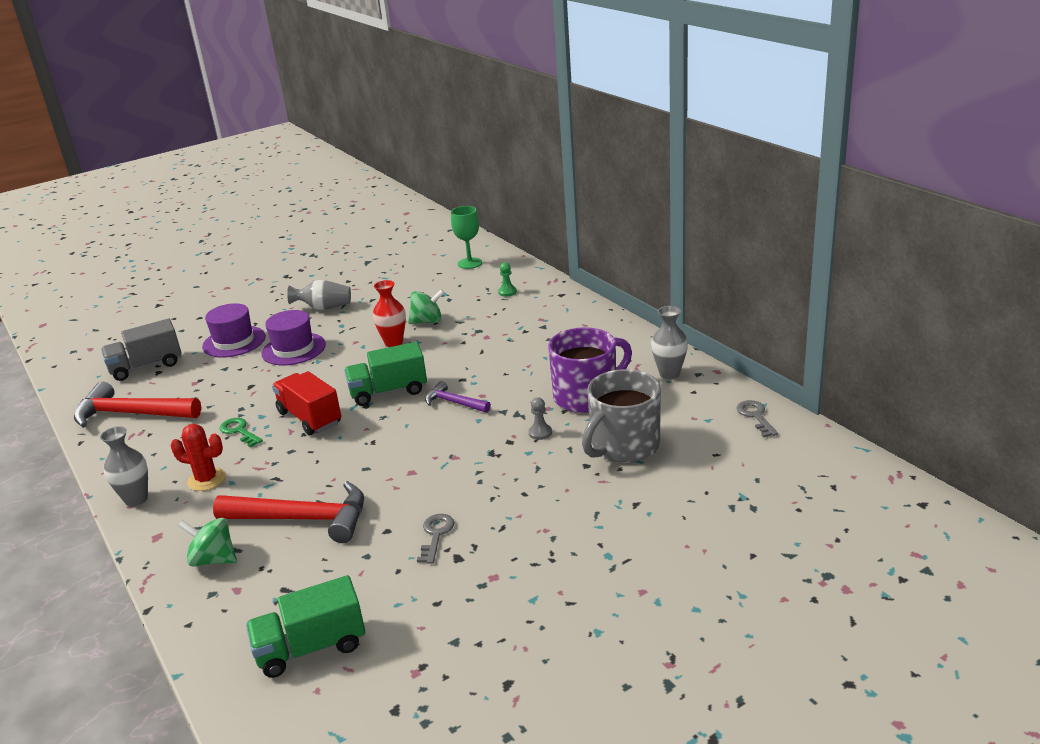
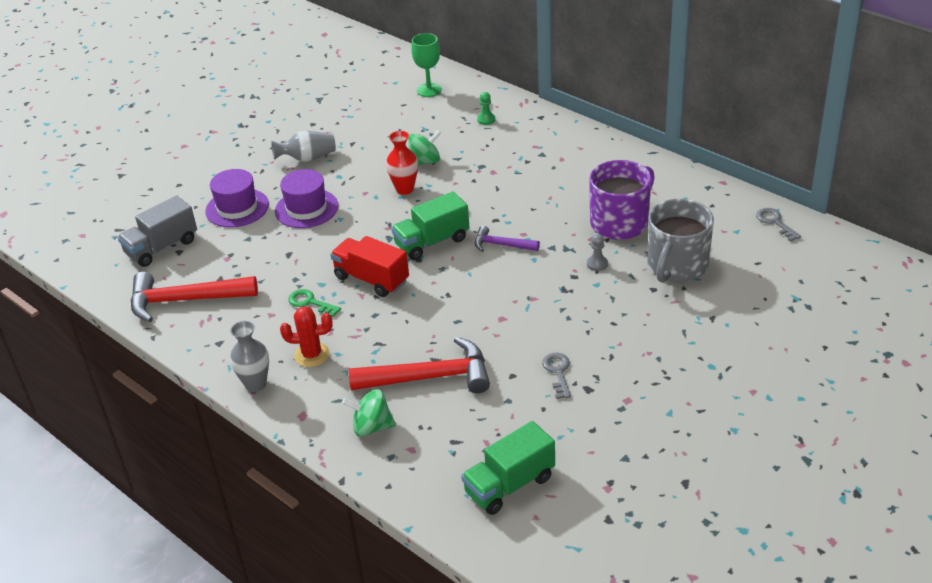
camera: 15 degrees left, 10 degrees up
(669, 374) = (683, 190): grey vase -> none

